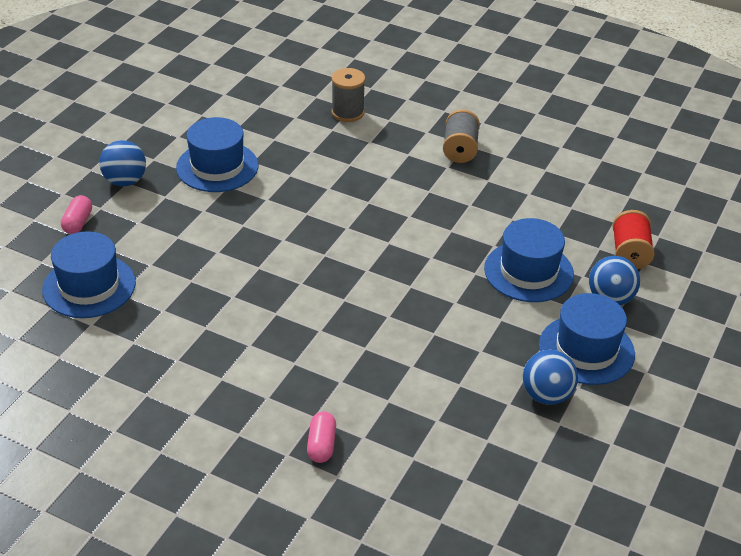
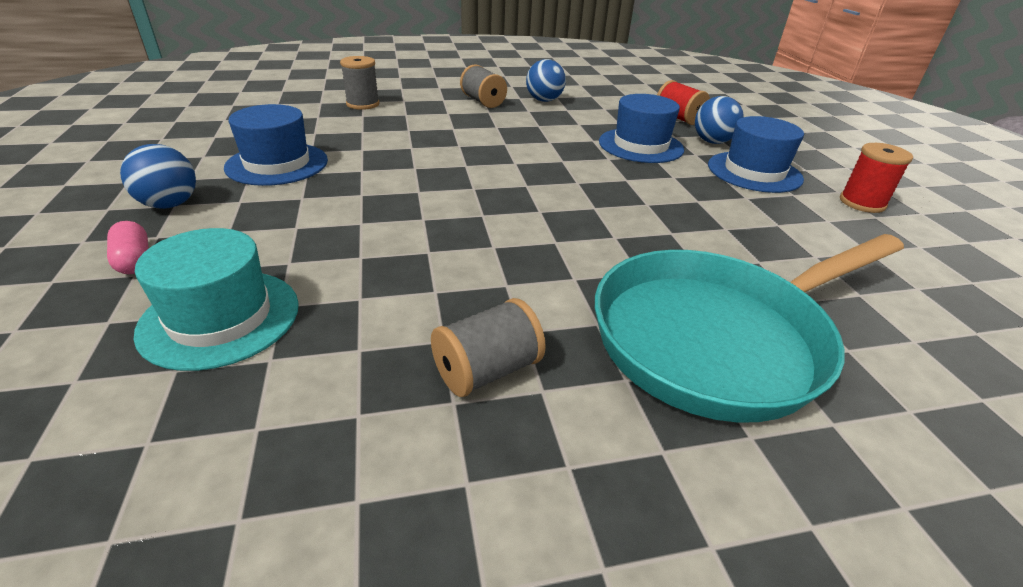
camera: 40 degrees left, 5 degrees down
(89, 286) = (220, 318): blue hat -> turquoise hat
(178, 388) = (487, 371): none -> grey spool
(321, 445) = (717, 338): pink capsule -> turquoise pan
(546, 395) = (787, 207): blue ball -> blue ball (544, 100)
(627, 427) = (862, 203): none -> red spool

